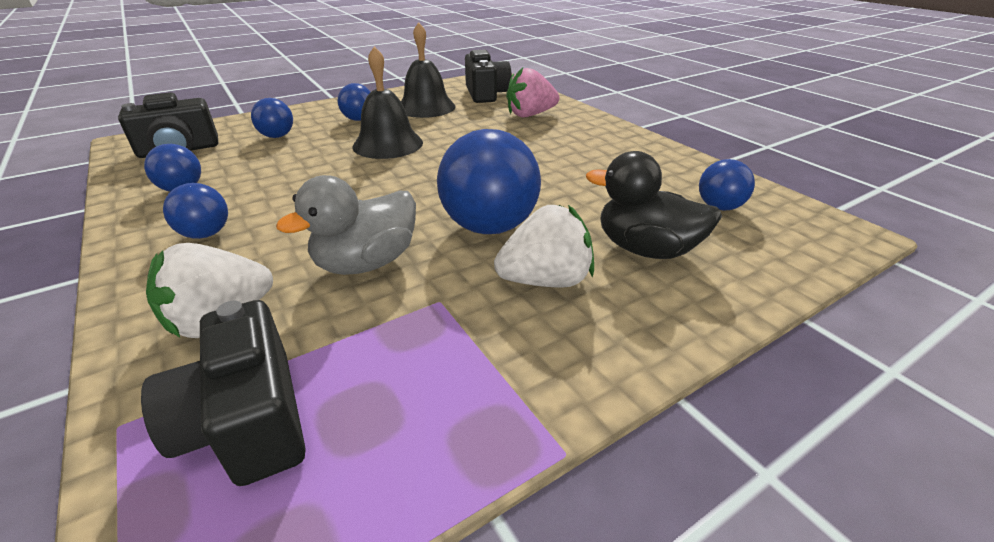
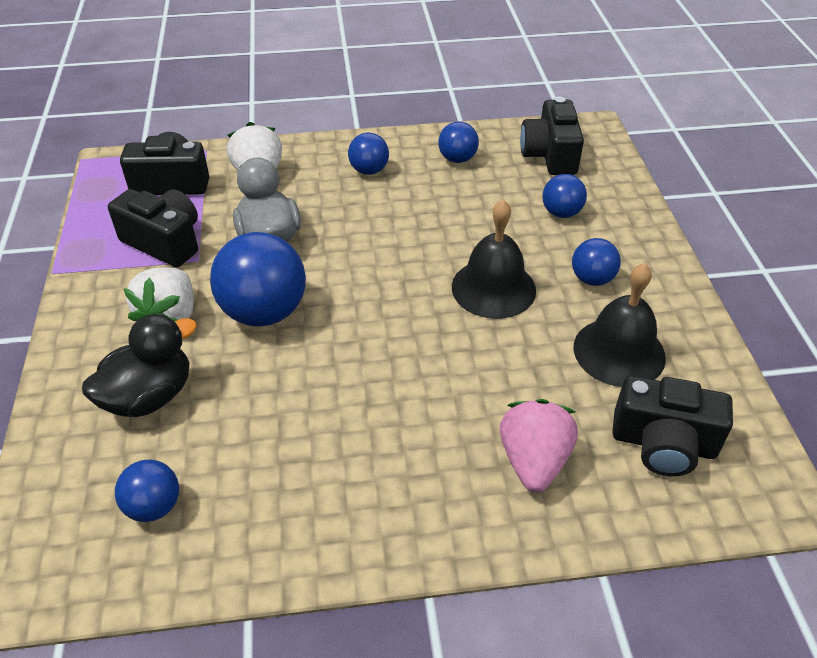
camera: 115 degrees right, 10 degrees up
(419, 348) = (164, 242): none -> black camera

